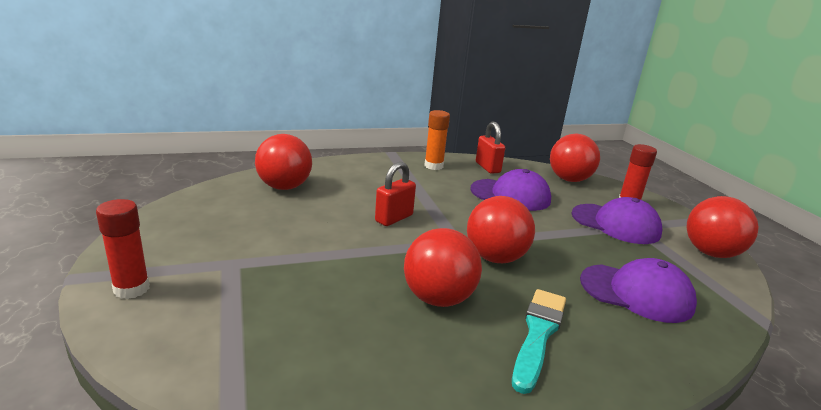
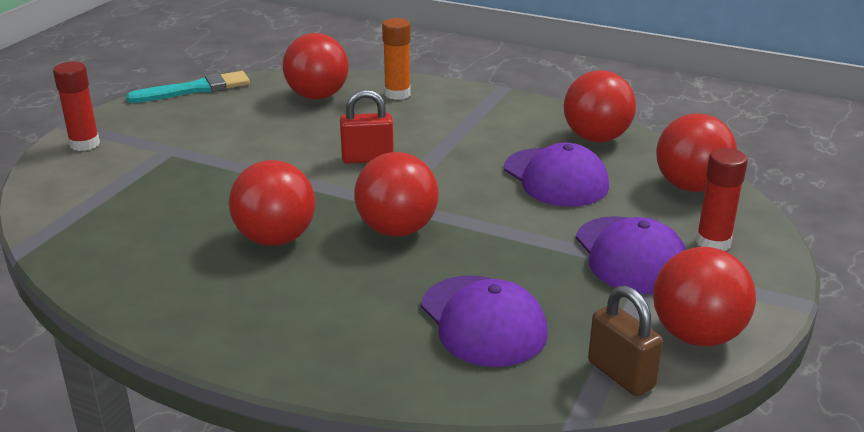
camera: 45 degrees right, 5 degrees up
(433, 166) = (524, 117): orange glue stick -> orange glue stick (397, 94)
(487, 167) = (596, 138): red padlock -> red ball
(538, 334) = (305, 301): turquoise brush -> turquoise brush (195, 89)
(732, 289) = (621, 374): none -> brown padlock

